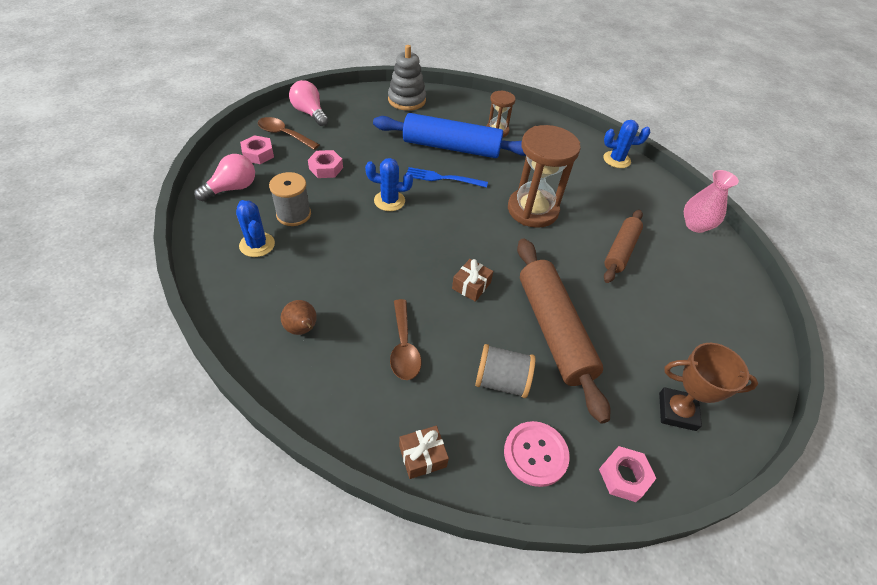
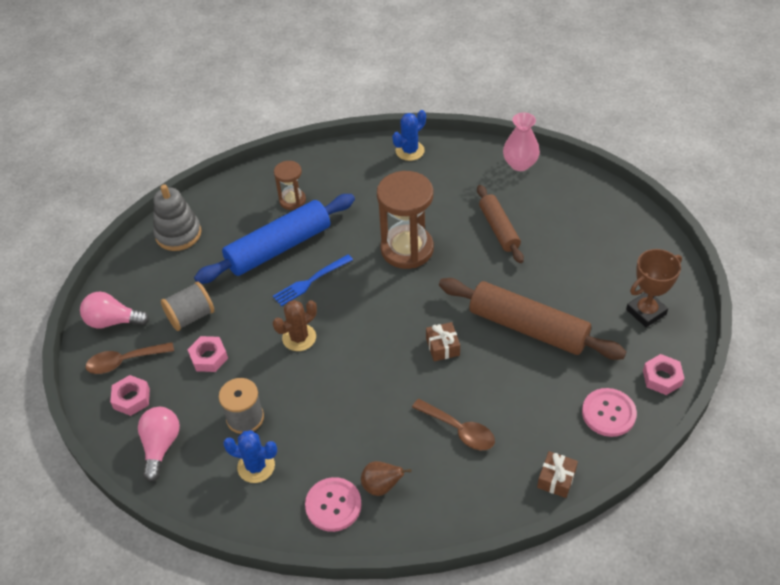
camera: 40 degrees left, 0 degrees up
(259, 310) = (333, 505): none -> pink button
(389, 201) = (299, 338): blue cactus -> brown cactus
(501, 381) = (540, 391): grey spool -> grey spool (191, 316)

